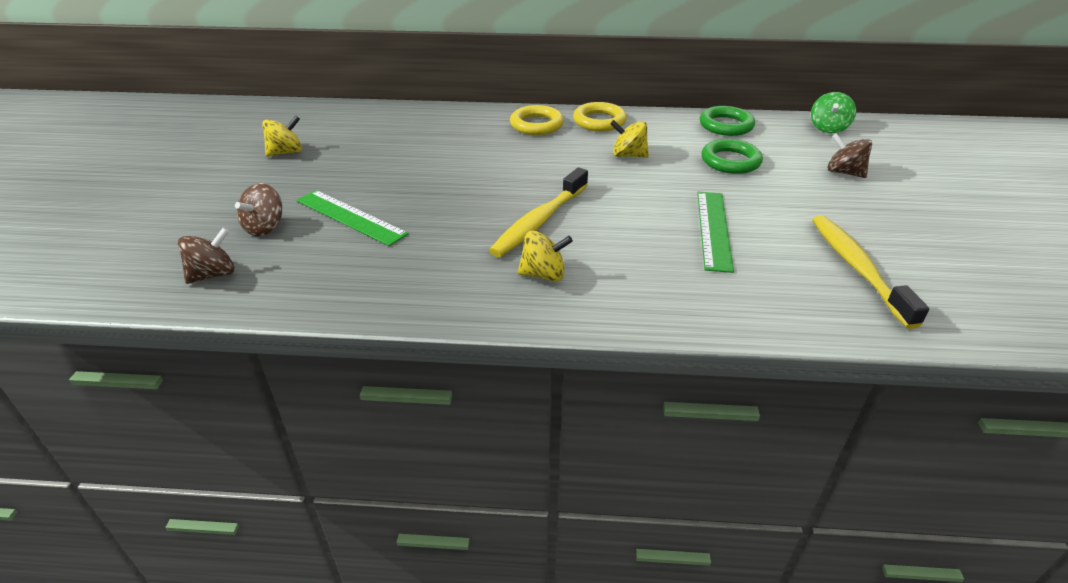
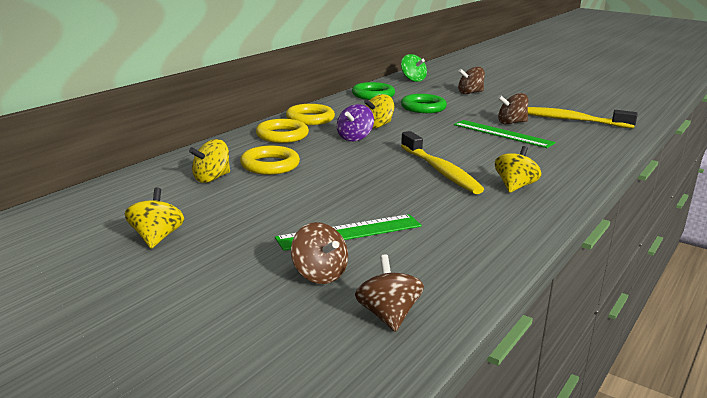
camera: 60 degrees left, 15 degrees down
(407, 132) = (211, 178): none -> yellow spinning top
(459, 143) = (270, 165): none -> yellow ring
(576, 155) = (354, 138): none -> purple spinning top
(767, 226) = (511, 123): none -> brown spinning top

